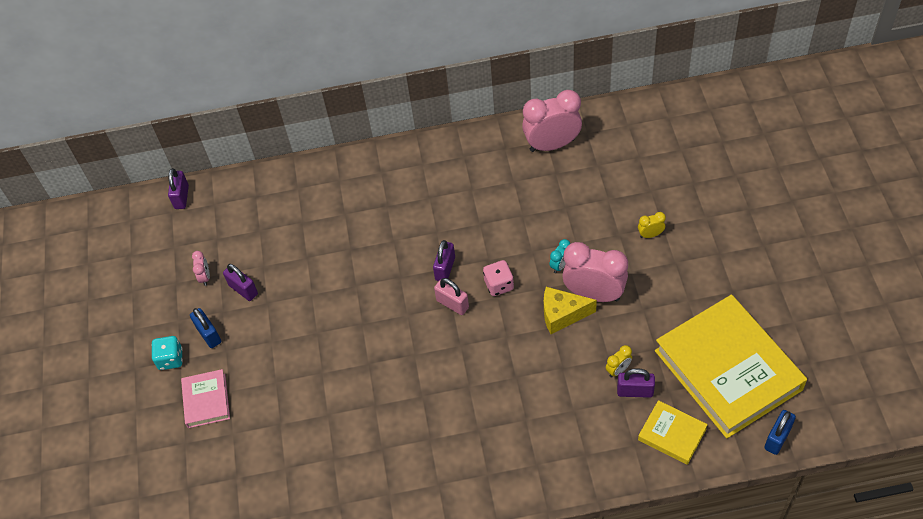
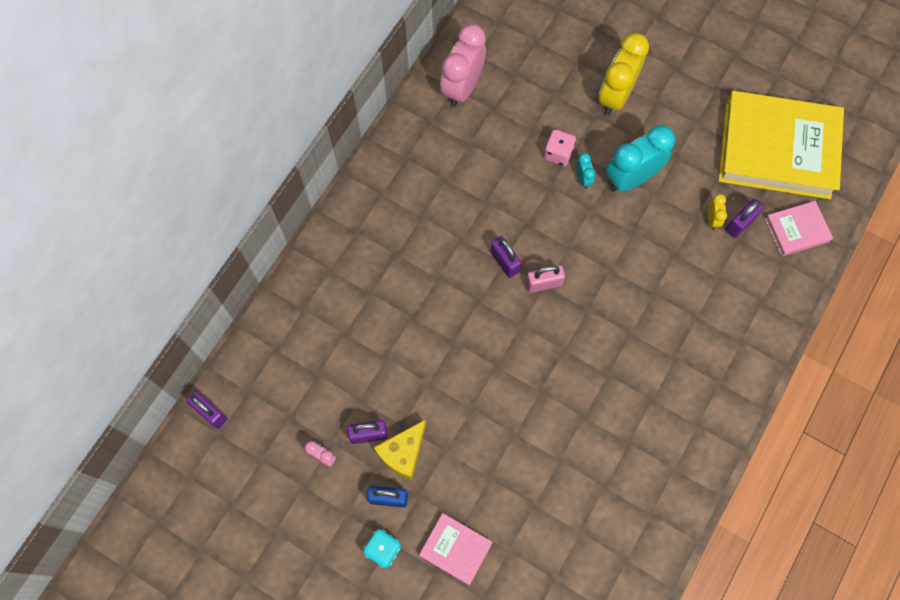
camera: 55 degrees left, 15 degrees up
(499, 285) = (558, 236): pink dice -> pink dice (558, 154)
(562, 315) = (629, 215): yellow cheese -> yellow cheese (403, 453)
(594, 294) = (631, 178): pink clock -> turquoise clock
(650, 235) = (615, 96): yellow clock -> yellow clock, size x2.28
(672, 434) = (796, 230): yellow book -> pink book
(777, 438) = (857, 168): blue padlock -> none

